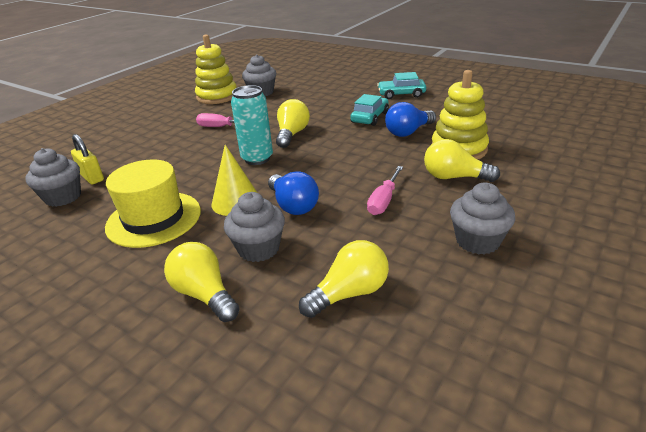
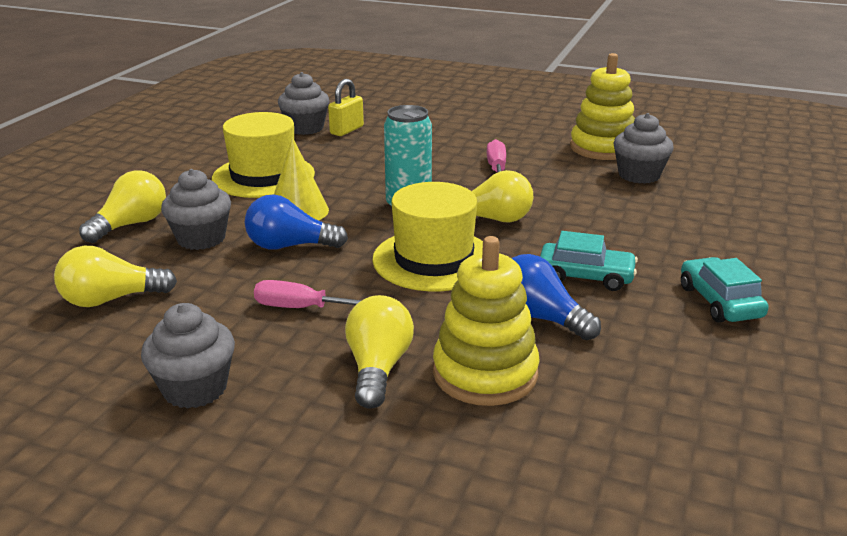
camera: 75 degrees right, 5 degrees down
(293, 205) = (290, 246): blue light bulb -> blue light bulb turned 45 degrees clockwise
(336, 155) = (433, 259): none -> yellow hat
(349, 293) = (111, 299): yellow light bulb -> yellow light bulb turned 120 degrees clockwise

